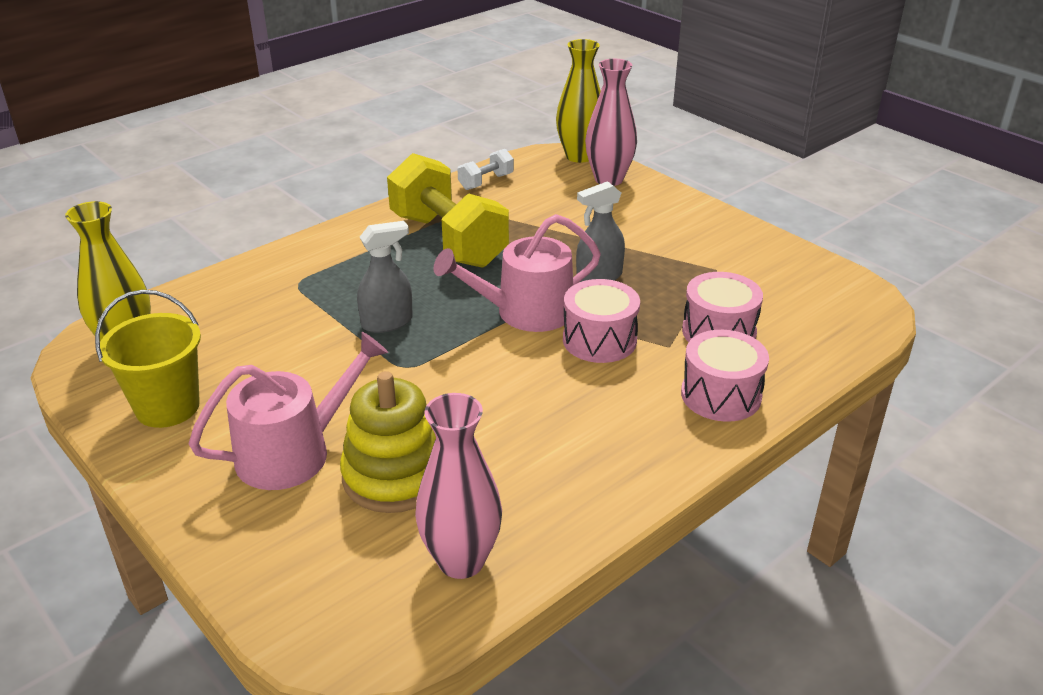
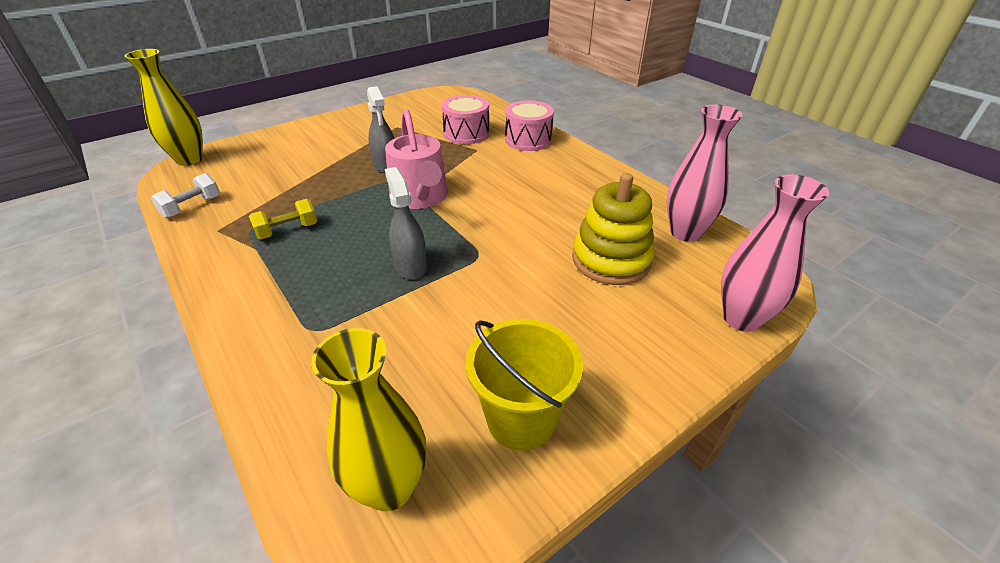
camera: 85 degrees left, 5 degrees up
(293, 452) = (588, 315): pink watering can -> none
(448, 240) = (287, 230): yellow dumbbell -> yellow dumbbell, size x0.44
(486, 182) = (192, 207): white dumbbell -> white dumbbell turned 75 degrees clockwise
(599, 340) = (464, 171): pink drum -> none
(609, 179) = (243, 150): pink vase -> pink vase (741, 318)

